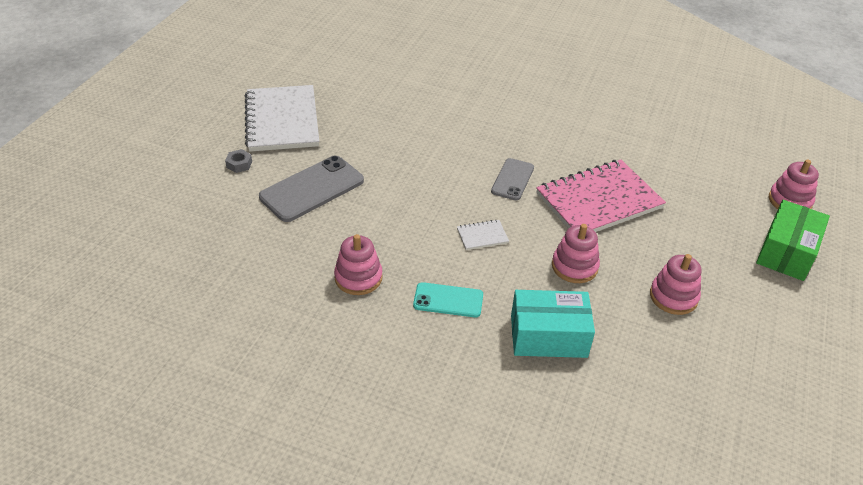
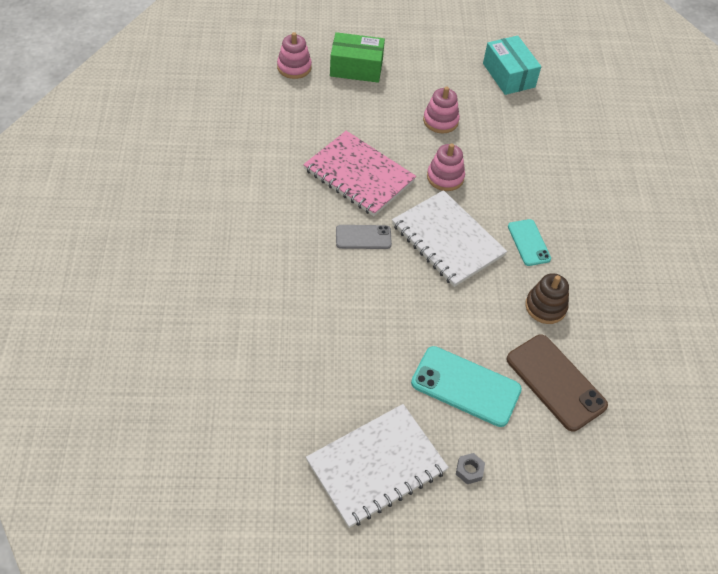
camera: 115 degrees left, 10 degrees up
(273, 248) = (555, 382): none -> brown phone
(312, 189) = (465, 386): grey phone -> turquoise phone
(358, 278) = (545, 307): pink stacking toy -> brown stacking toy
(482, 236) = (447, 240): white notebook -> white notebook, size x2.45
(548, 336) = (522, 179): turquoise box -> turquoise box (508, 75)

